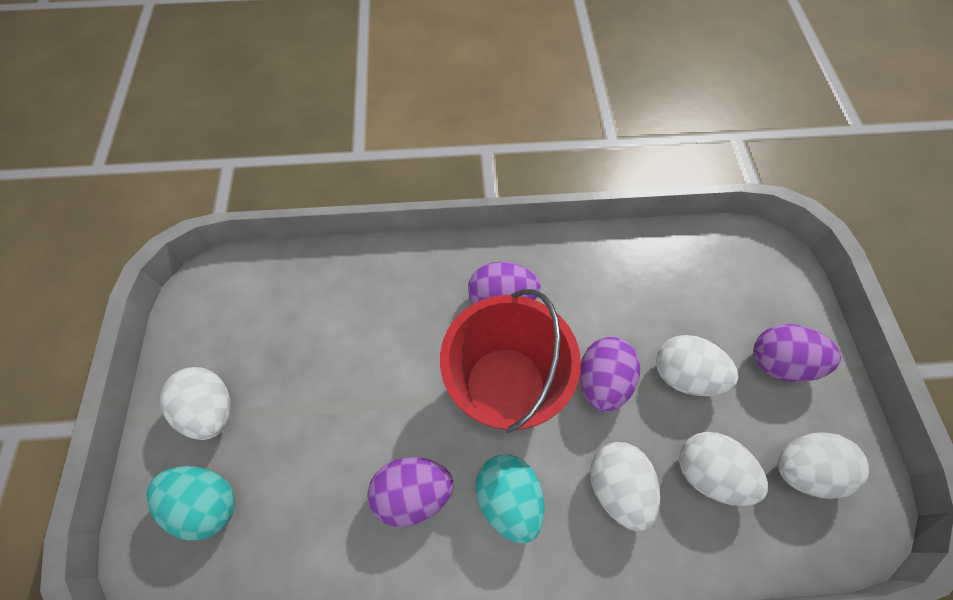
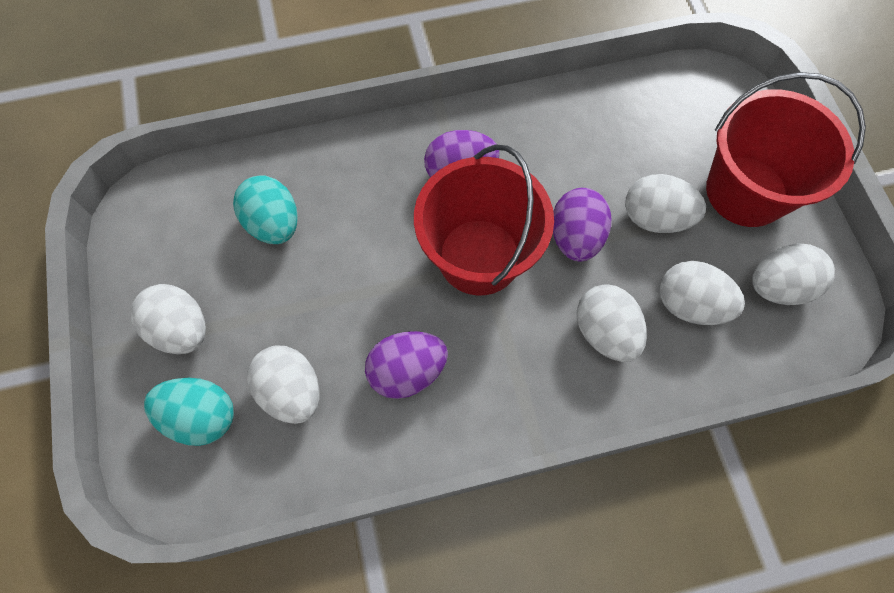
camera: 10 degrees left, 5 degrees up
(297, 493) = (291, 391): none -> white egg
(508, 499) = (502, 360): turquoise egg -> turquoise egg (274, 223)
(779, 363) = (746, 191): purple egg -> red bucket

